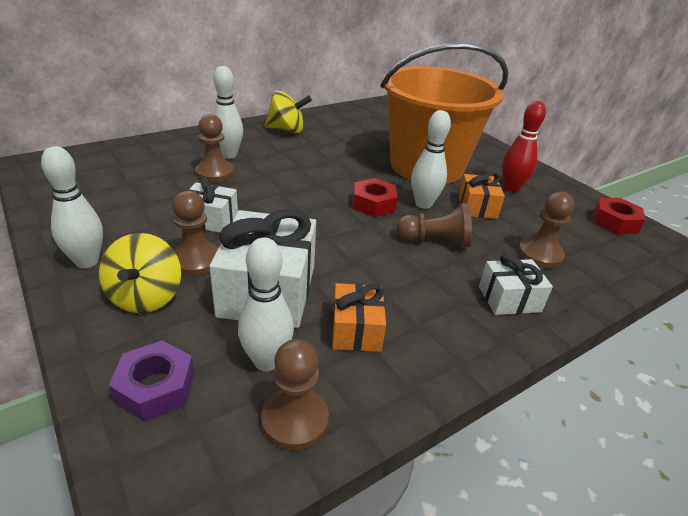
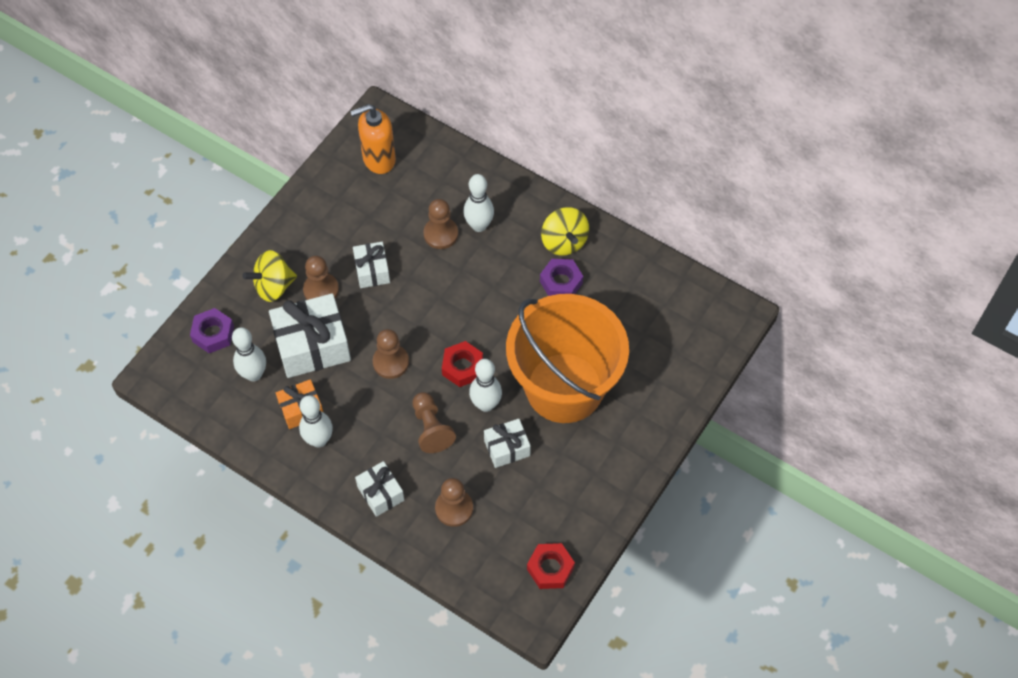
camera: 70 degrees right, 25 degrees up
(83, 178) = (378, 159): none -> orange soap dispenser
(87, 261) = (288, 234): white bowling pin -> white bowling pin (319, 440)
(294, 420) = (221, 405): brown pawn -> brown pawn (391, 362)
(323, 141) = (561, 282): none -> purple nut
(477, 207) = (507, 448): orange gift -> white gift
(511, 188) = (564, 471): red bowling pin -> none

